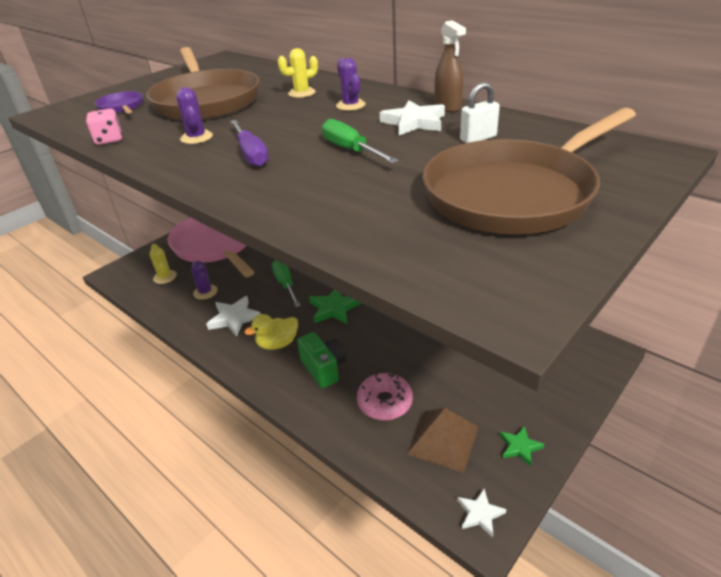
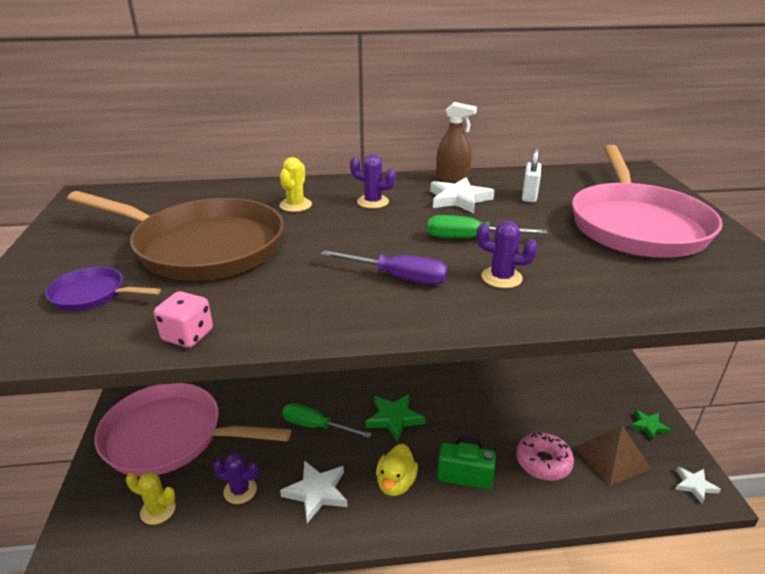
camera: 50 degrees left, 5 degrees down
(196, 137) = (298, 286): purple cactus -> purple cactus (501, 278)
(514, 194) = (636, 225): brown pan -> pink pan

